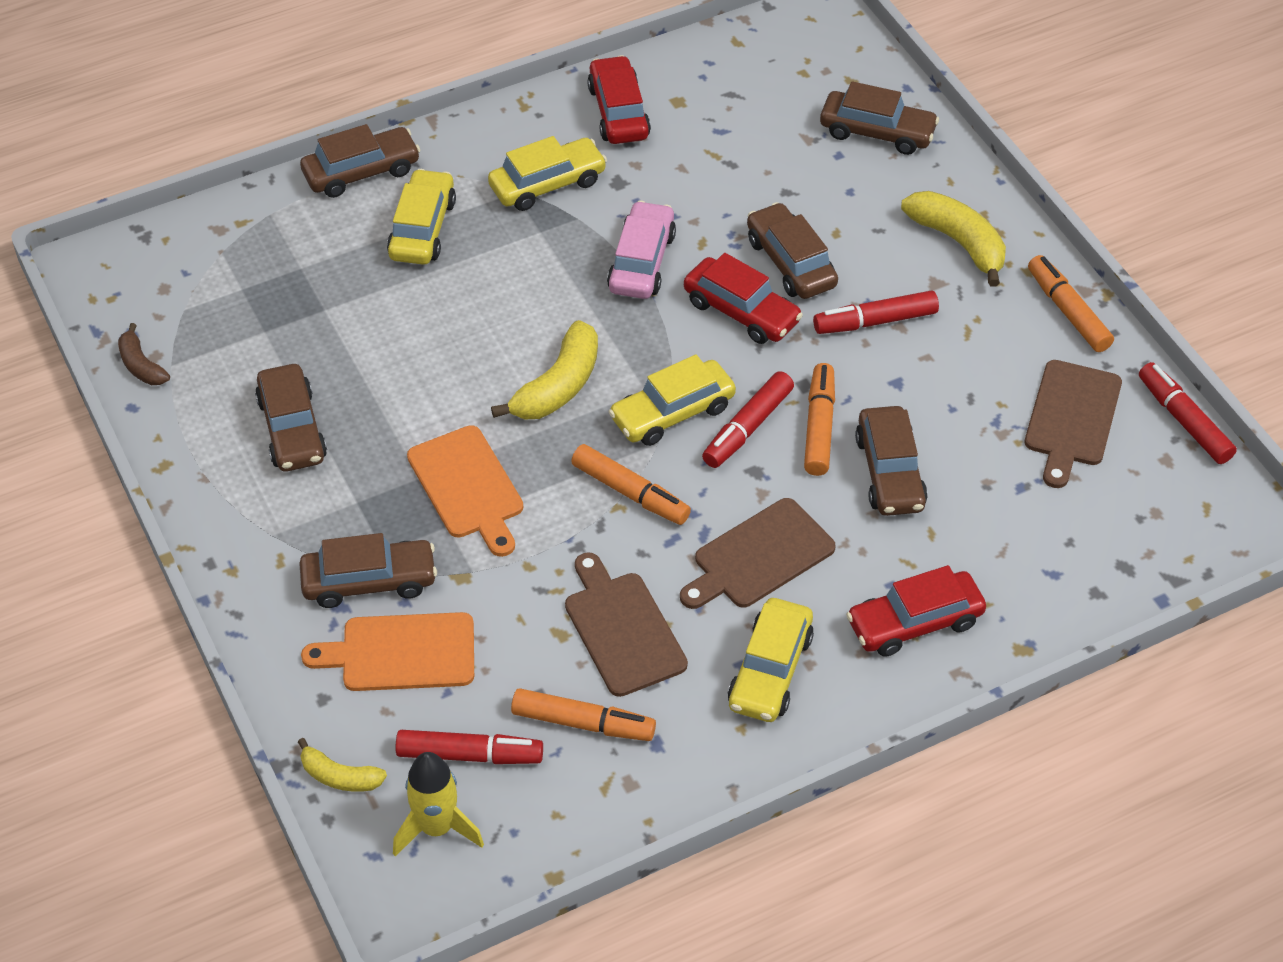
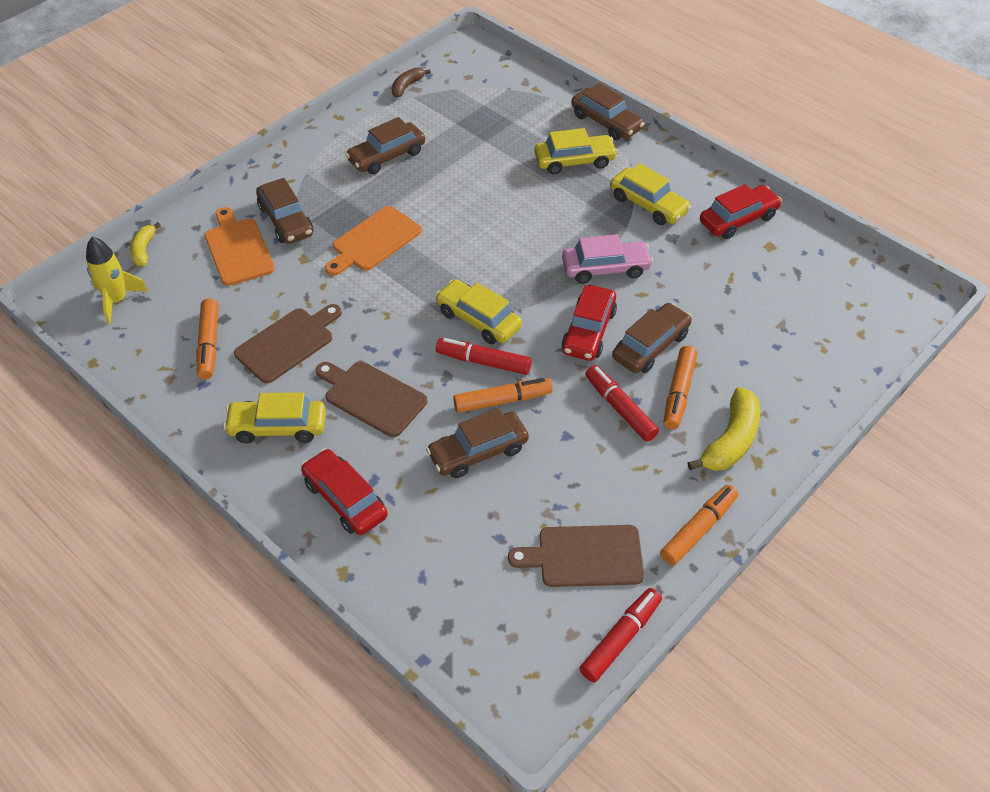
camera: 70 degrees right, 0 degrees up
(469, 755) = (172, 299): red marker -> none
(558, 386) = (475, 258): yellow banana -> none
(630, 492) = (401, 317): orange marker -> orange marker (678, 393)
(877, 132) = (816, 363): brown car -> none

